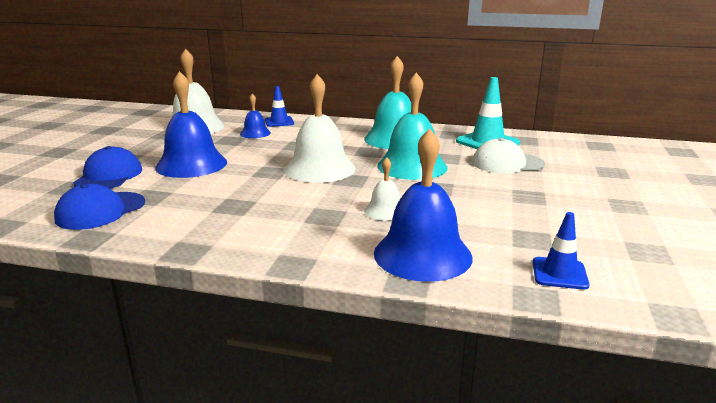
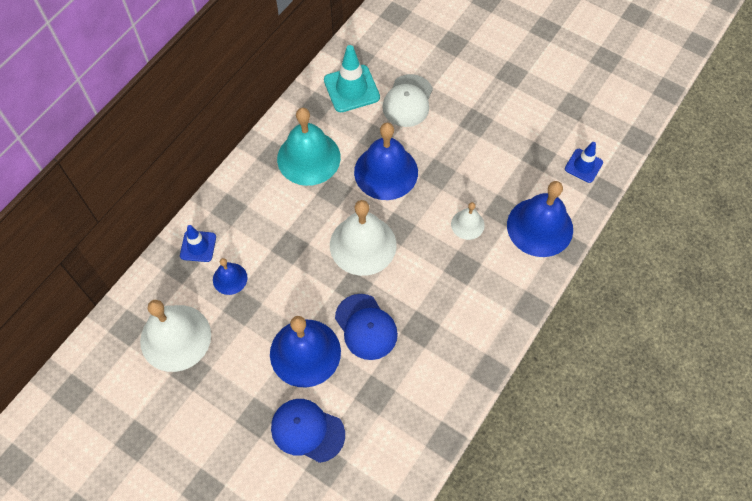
camera: 70 degrees left, 40 degrees up
(100, 211) = (393, 434): blue cap -> blue cap (366, 327)
(412, 166) = (386, 172): turquoise bell -> blue bell

